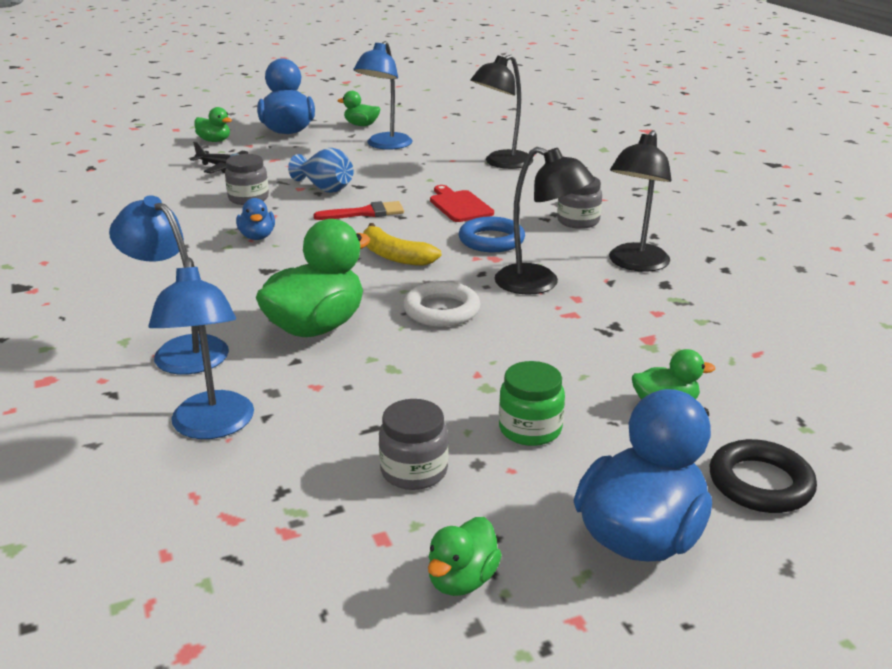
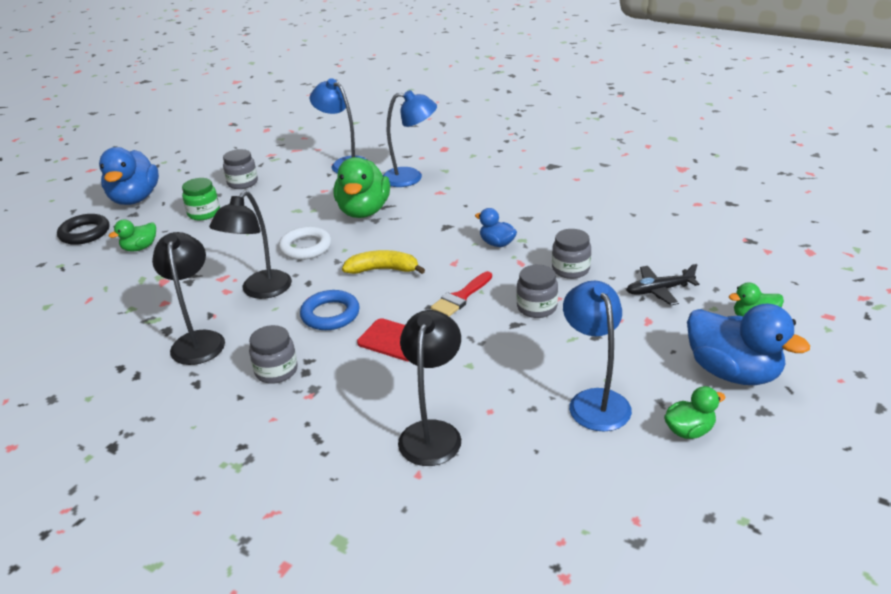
camera: 145 degrees right, 5 degrees up
(325, 188) = (536, 307): blue vase -> grey jar
(462, 580) = (196, 167): green duck -> none
(539, 284) = (260, 291): black lamp -> black lamp turned 60 degrees counterclockwise

